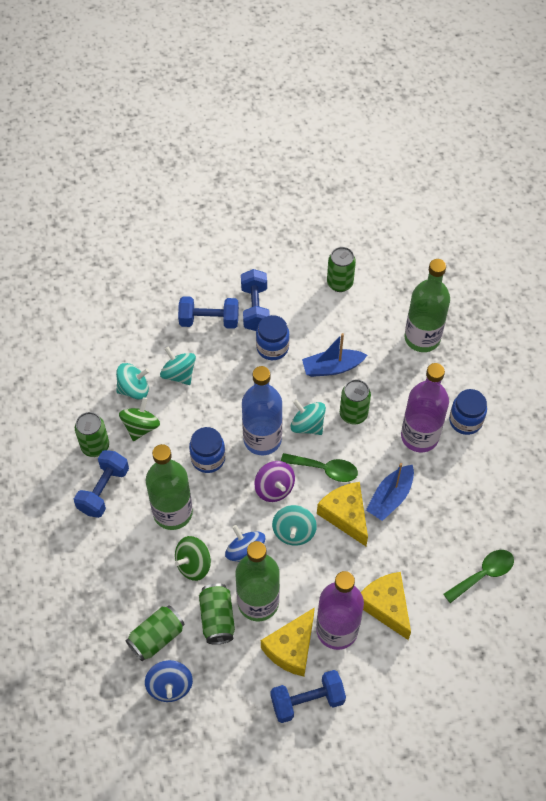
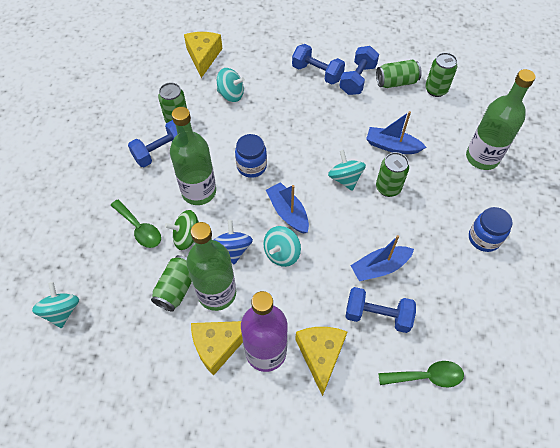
camera: 30 degrees right, 0 degrees up
(141, 427) = (218, 121): green spinning top -> none
(156, 637) = (122, 277): green can -> green can (396, 82)
(170, 686) = (104, 321): blue spinning top -> none
(179, 374) = (270, 99): turquoise spinning top -> turquoise spinning top (62, 311)
(262, 439) = (302, 172): blue bottle -> none
(272, 348) = (353, 111): blue jar -> none
(274, 488) = (288, 212): purple spinning top -> blue boat
(307, 701) = (202, 398): blue dumbbell -> blue dumbbell (377, 315)
(325, 469) = (338, 218): green spoon -> green spoon (139, 229)
(345, 515) = (332, 262): yellow cheese -> yellow cheese (203, 57)
(419, 436) = (435, 231): purple bottle -> none

